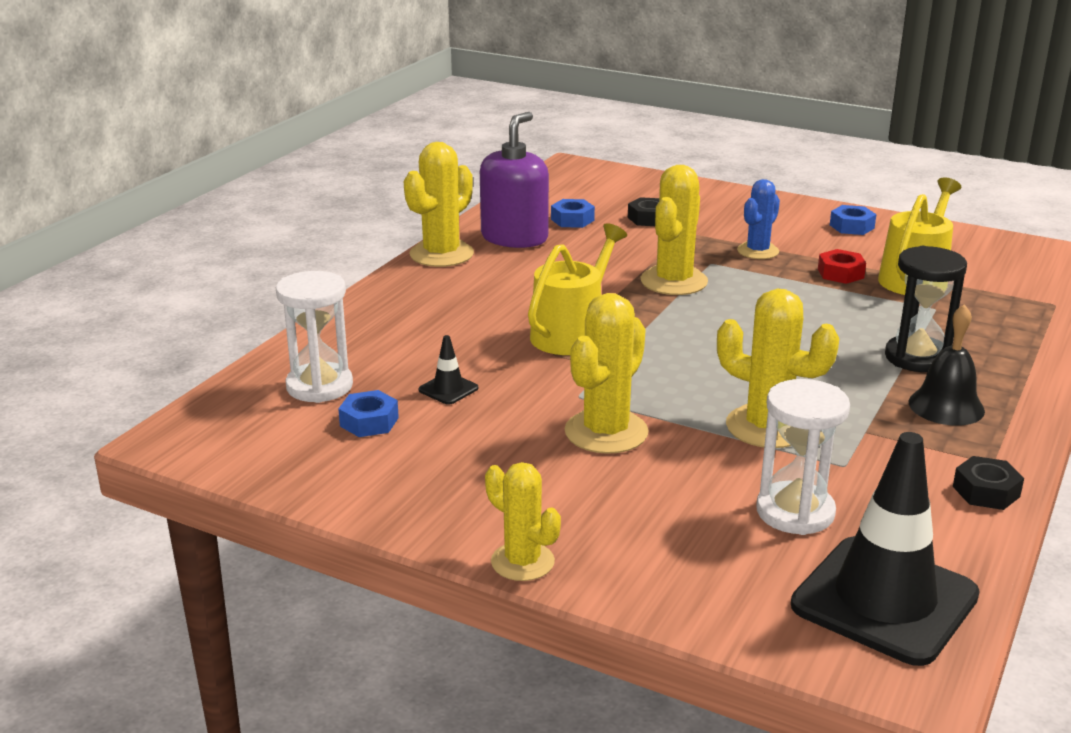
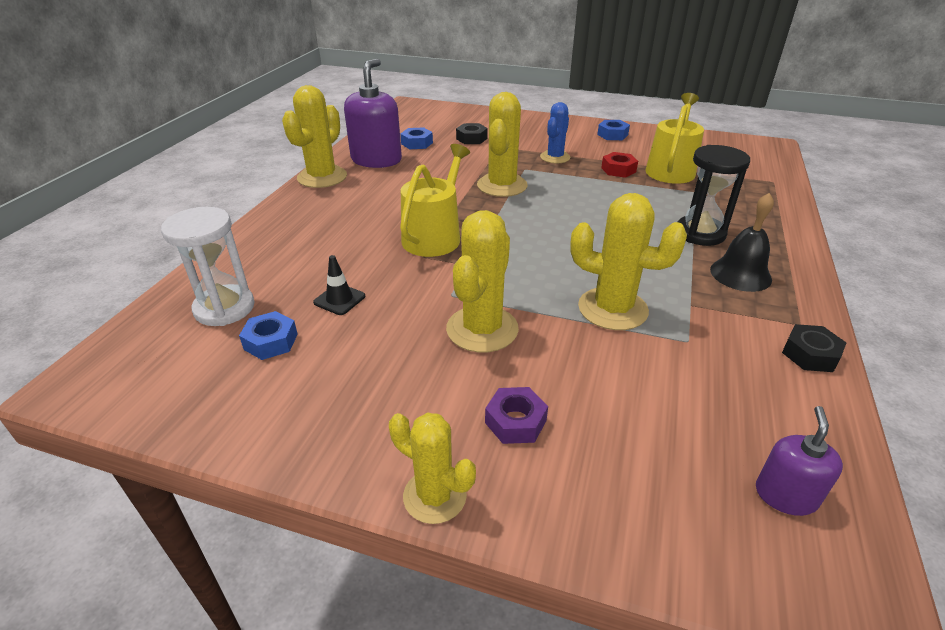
camera: 10 degrees left, 10 degrees up
(620, 515) = (515, 421): none -> purple nut
(795, 512) = (667, 397): white hourglass -> none
(884, 600) = (785, 495): black traffic cone -> purple soap dispenser

